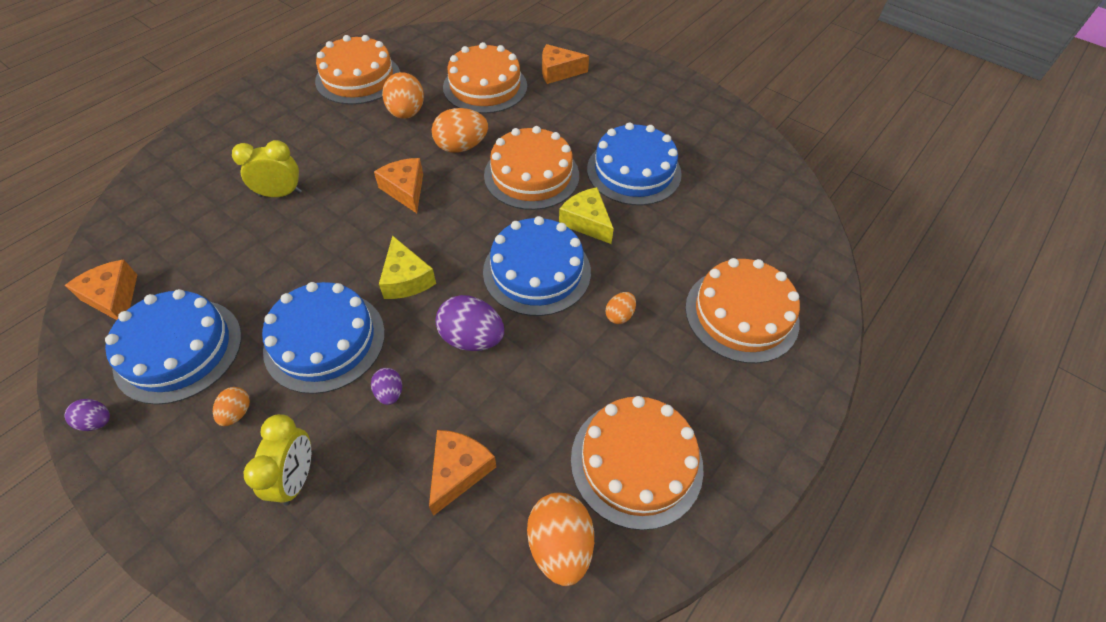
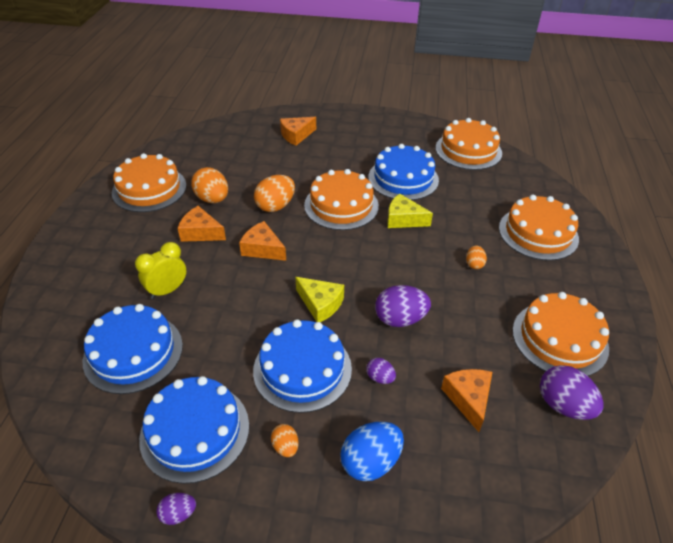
camera: 30 degrees left, 10 degrees down
(114, 298) = (98, 424): orange cheese -> orange cheese (201, 232)
(297, 478) = (370, 462): yellow clock -> blue egg
(485, 86) = (254, 162): orange cake -> orange cake (468, 150)
(537, 271) = (401, 261): blue cake -> blue cake (133, 352)
(560, 545) = (563, 405): orange egg -> purple egg

